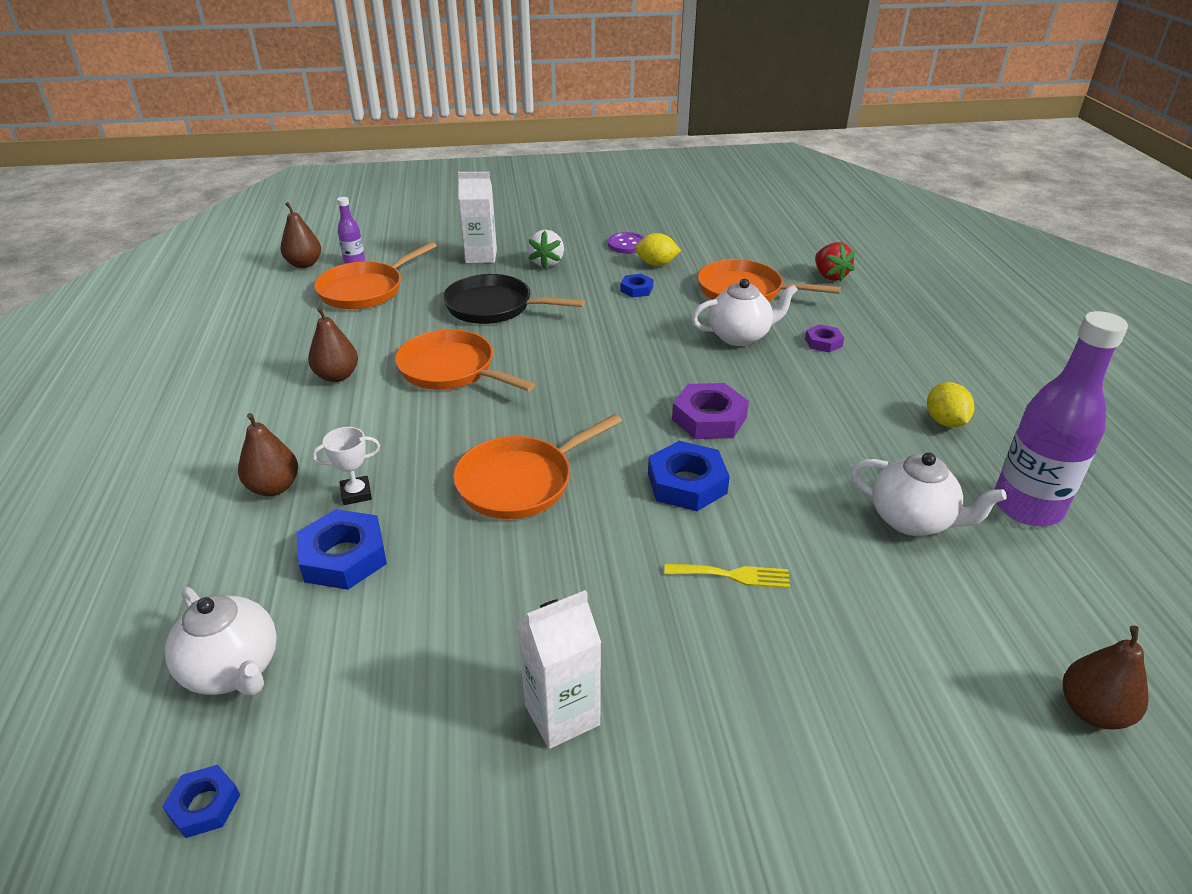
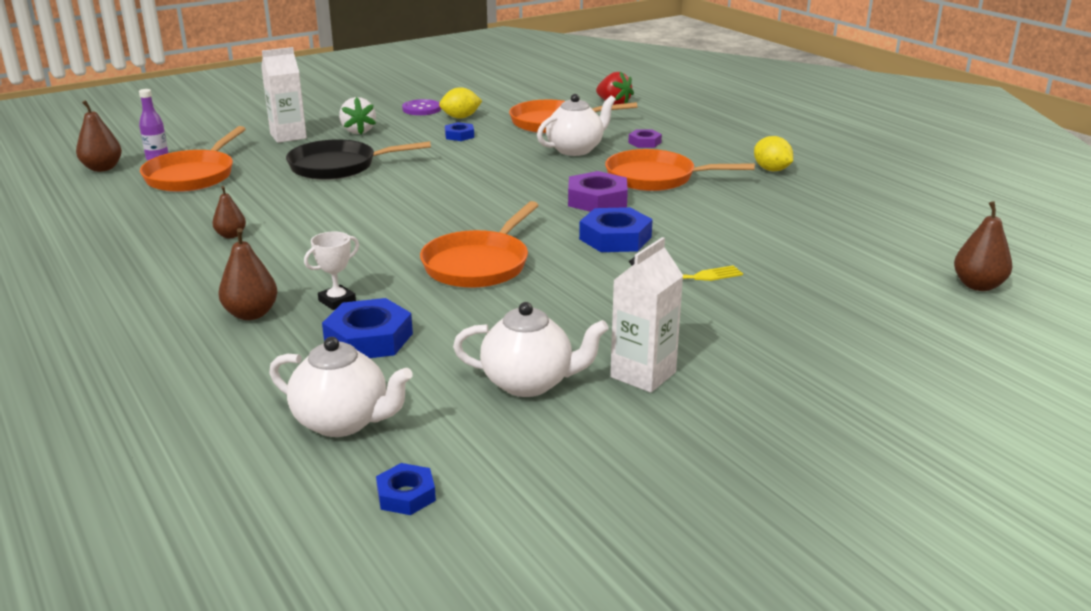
camera: 25 degrees left, 10 degrees down
(337, 376) = (231, 235): brown pear -> brown pear, size x0.66
(451, 369) = (341, 211): orange pan -> orange pan (656, 178)
(912, 520) = (795, 224): white teapot -> white teapot (529, 383)
(1027, 507) = (862, 202): purple bottle -> none

